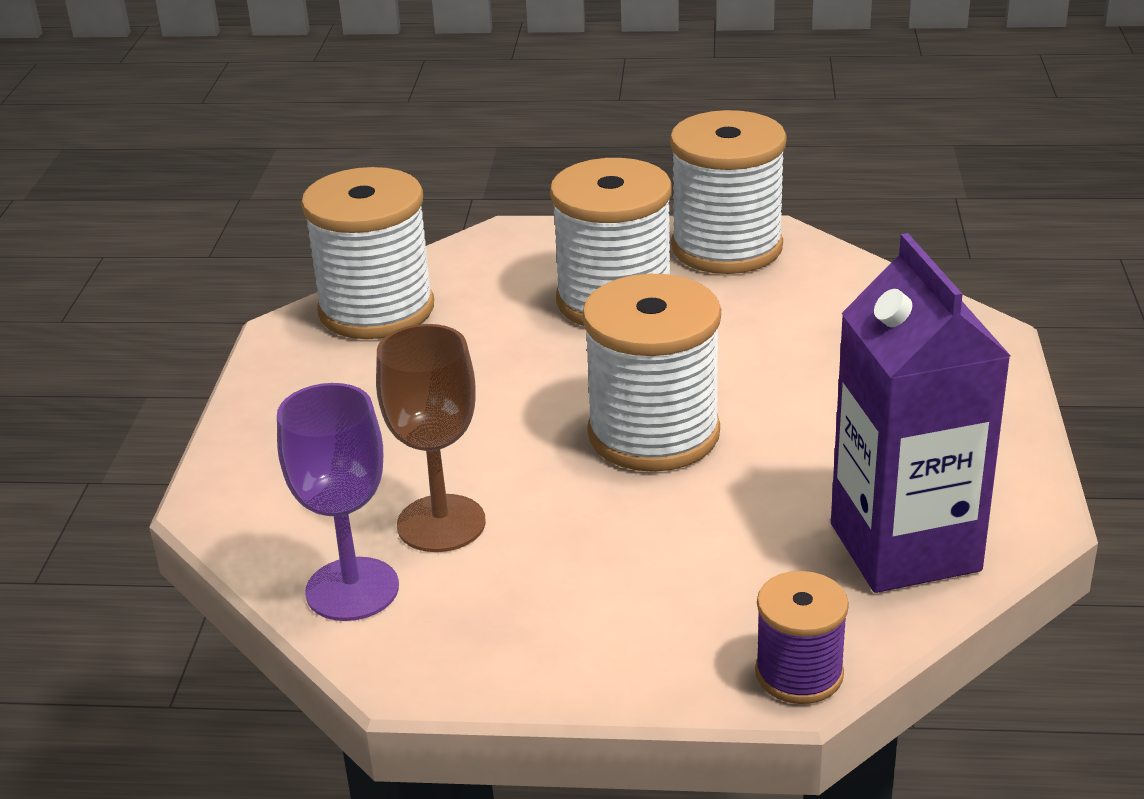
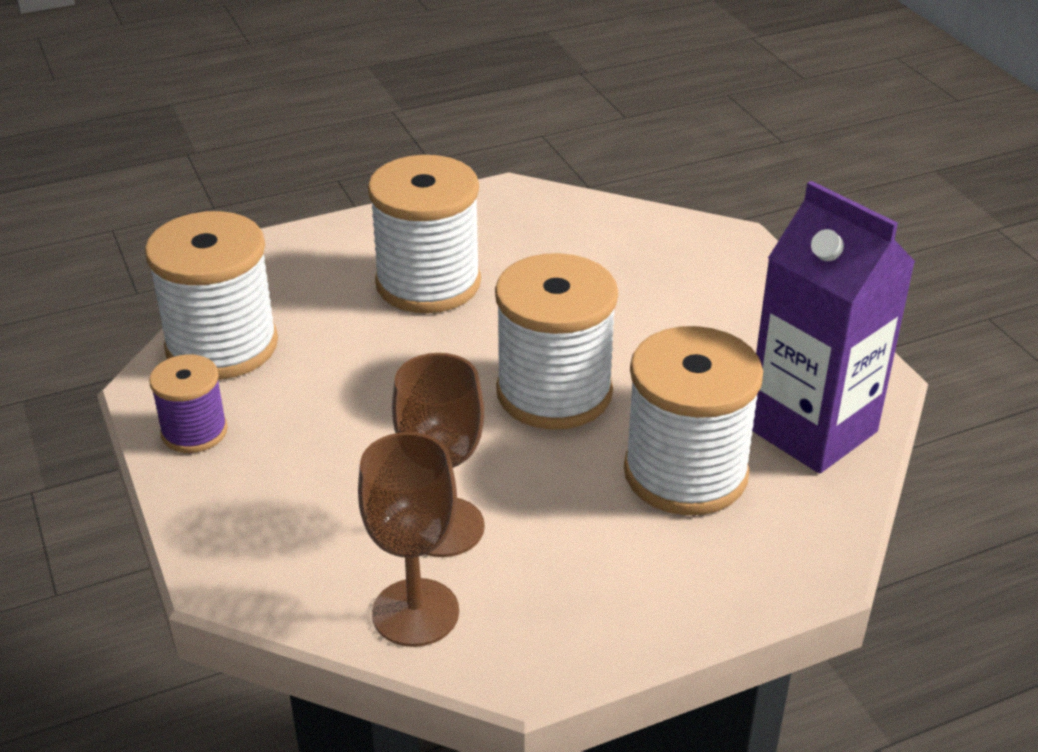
camera: 30 degrees left, 5 degrees up
(352, 589) = (415, 612): purple goblet -> brown goblet
(726, 247) = (483, 212): white spool -> white spool (685, 473)
(799, 674) = (818, 557): purple spool -> purple spool (194, 432)

